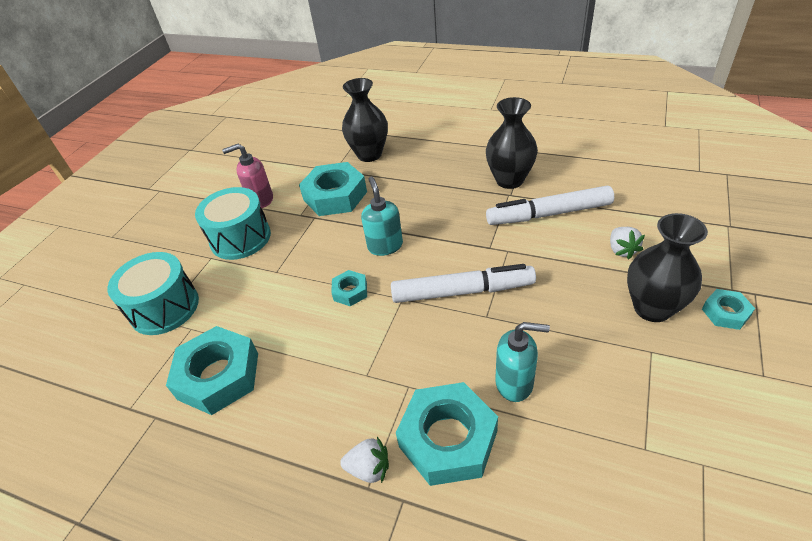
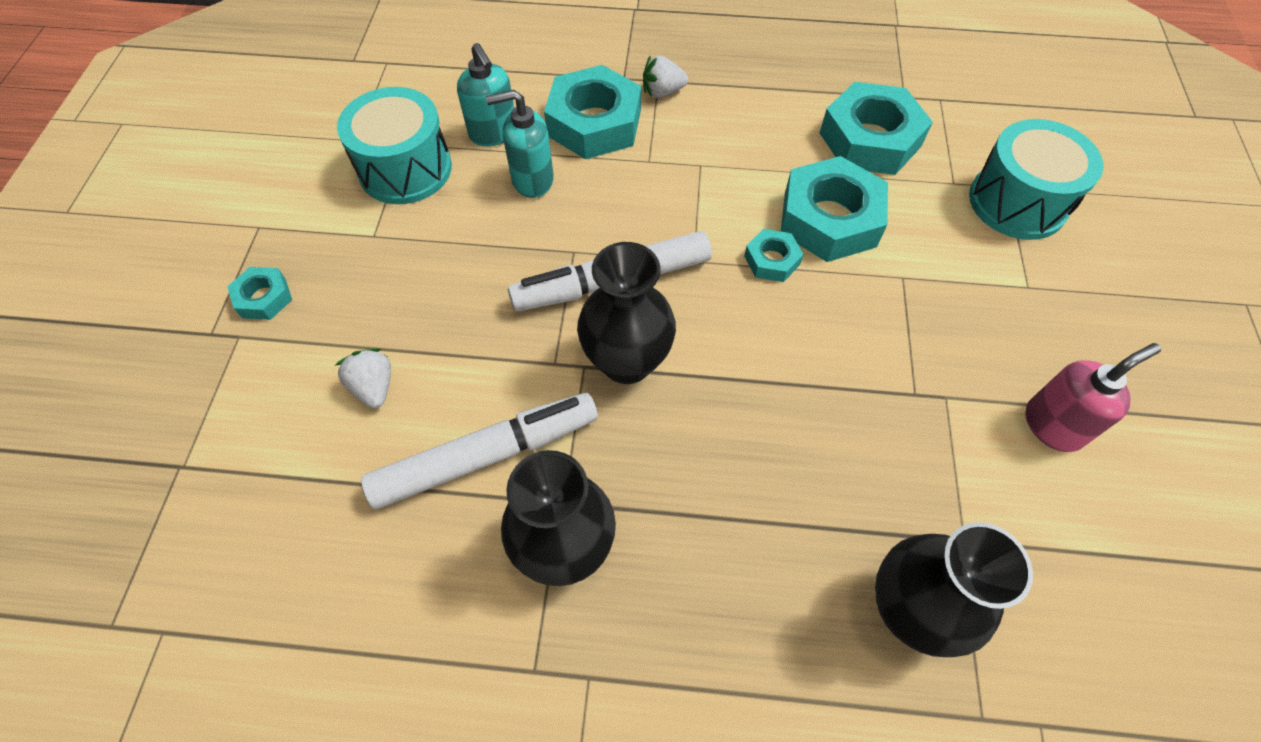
camera: 160 degrees right, 15 degrees up
(240, 238) = (1013, 330): turquoise drum -> turquoise drum (405, 169)
(335, 196) = (909, 455): turquoise nut -> turquoise nut (829, 219)
(385, 246) = (756, 346): turquoise soap dispenser -> turquoise soap dispenser (493, 133)
(652, 308) = (356, 292): black vase -> black vase (626, 362)

